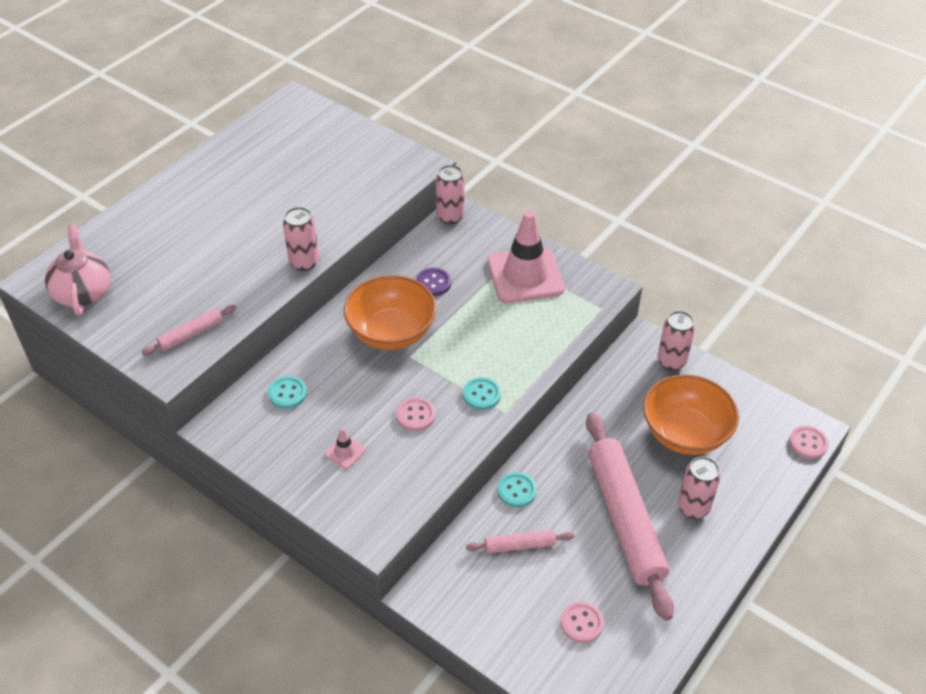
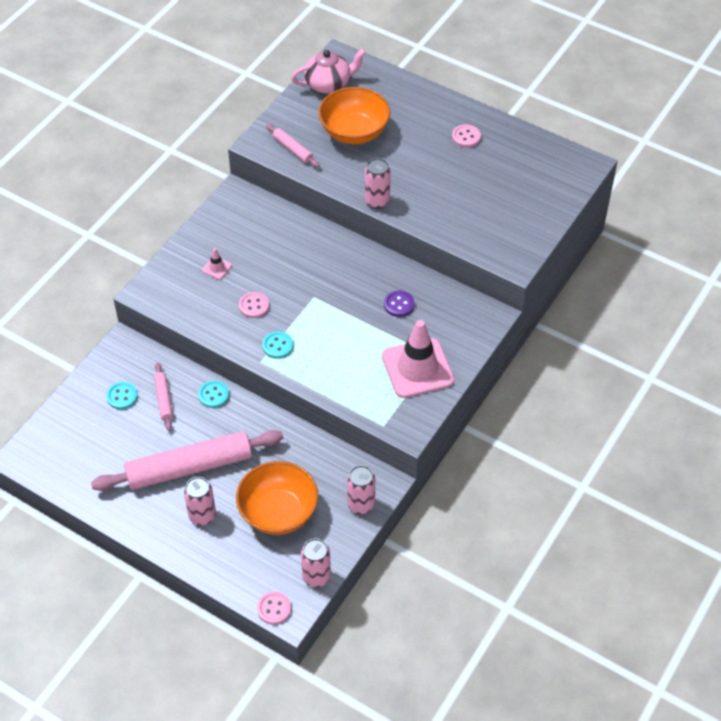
camera: 85 degrees right, 5 degrees up
(287, 393) = (270, 227): turquoise button -> turquoise button (122, 396)
(391, 332) = (339, 282): orange bowl -> orange bowl (354, 132)
(450, 216) = (485, 309): pink can -> pink can (316, 577)
(581, 623) = (98, 440): pink button -> pink button (466, 137)

